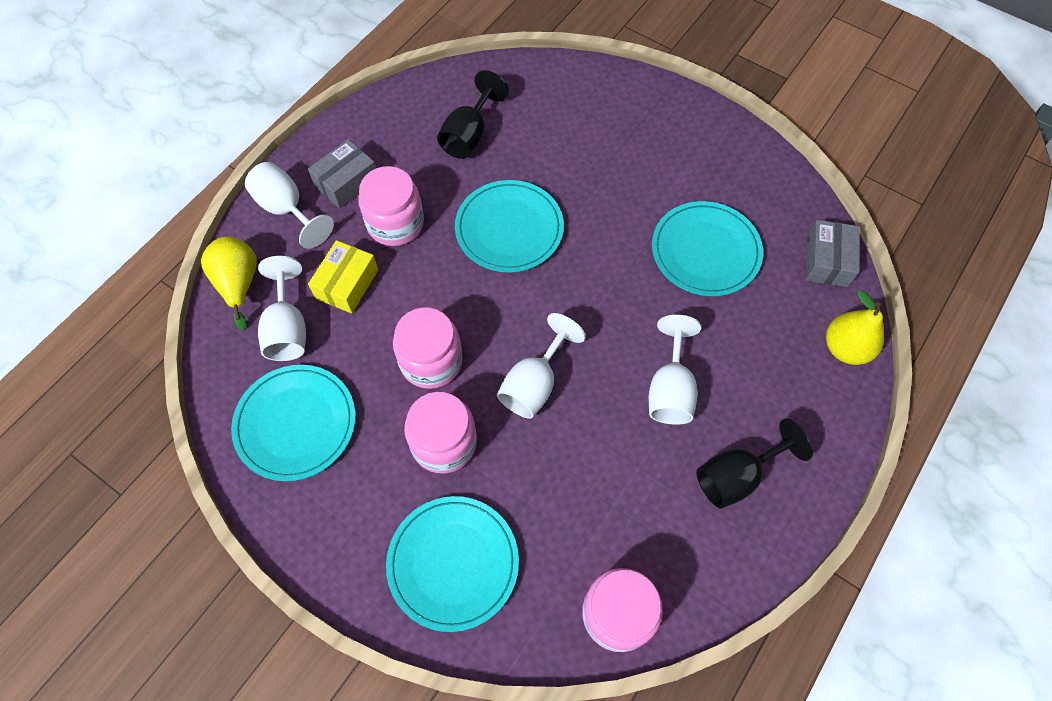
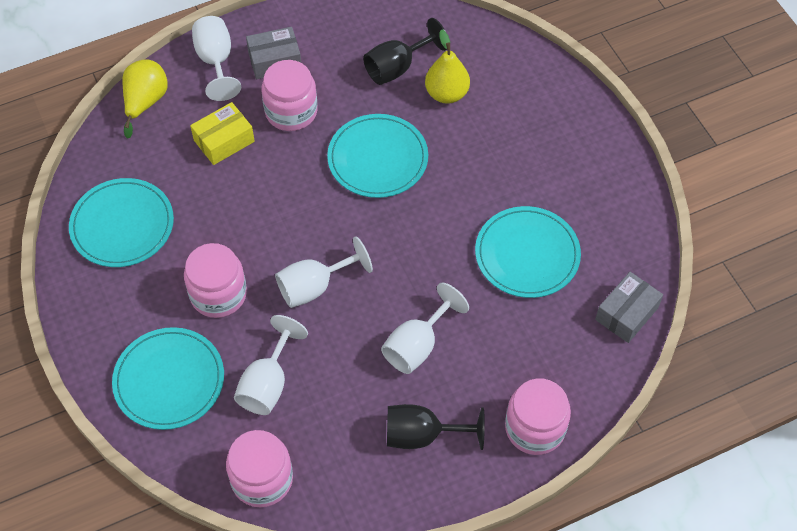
camera: 30 degrees right, 5 degrees down
(287, 329) = (159, 153): white goblet -> white goblet (267, 384)
(431, 361) = (248, 230): pink jar -> pink jar (535, 428)
(845, 348) = (587, 389): yellow pear -> yellow pear (446, 94)

